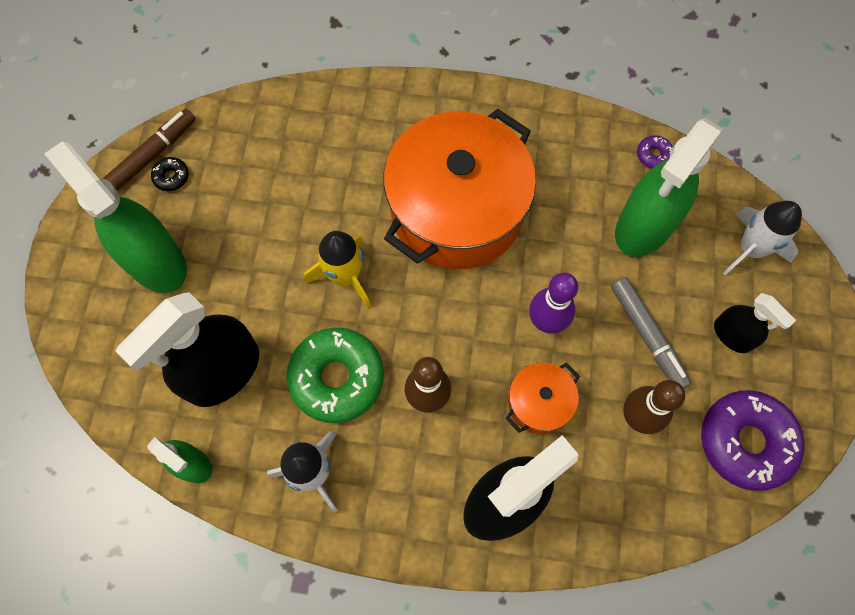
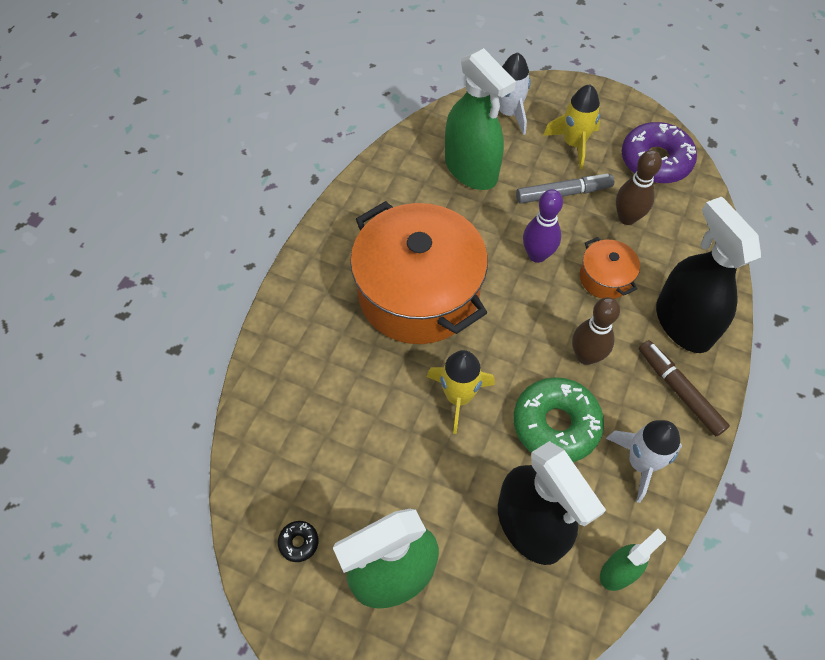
camera: 75 degrees left, 10 degrees down
(151, 156) = (265, 560): brown marker -> brown marker (679, 391)
(653, 155) = (411, 146): purple donut -> none
(732, 335) = (573, 144): black spray bottle -> yellow rocket

